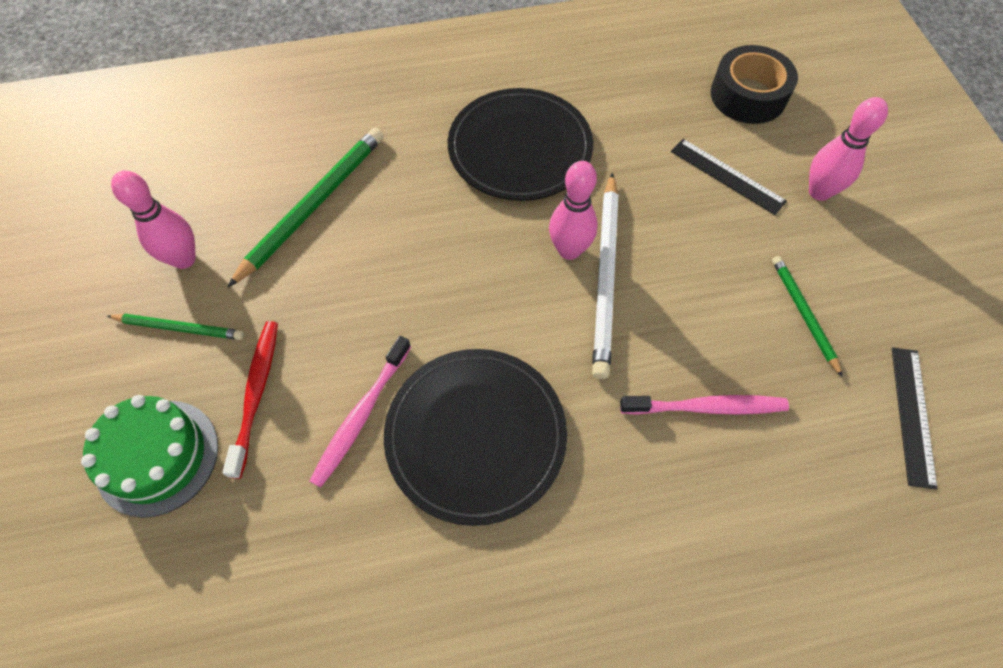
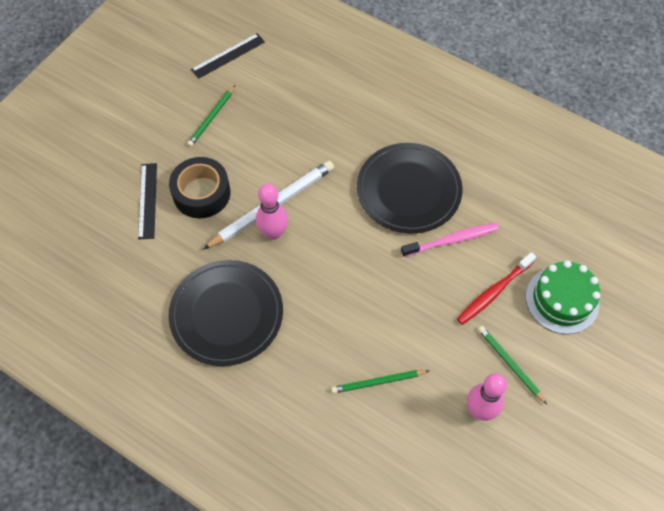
camera: 135 degrees left, 0 degrees up
(313, 205) = (378, 382): green pencil -> green pencil, size x0.57
(706, 407) = (301, 122): pink toothbrush -> none
(748, 95) = (66, 232): black tape -> black tape (201, 193)
(819, 192) = (120, 155): pink bowling pin -> none

